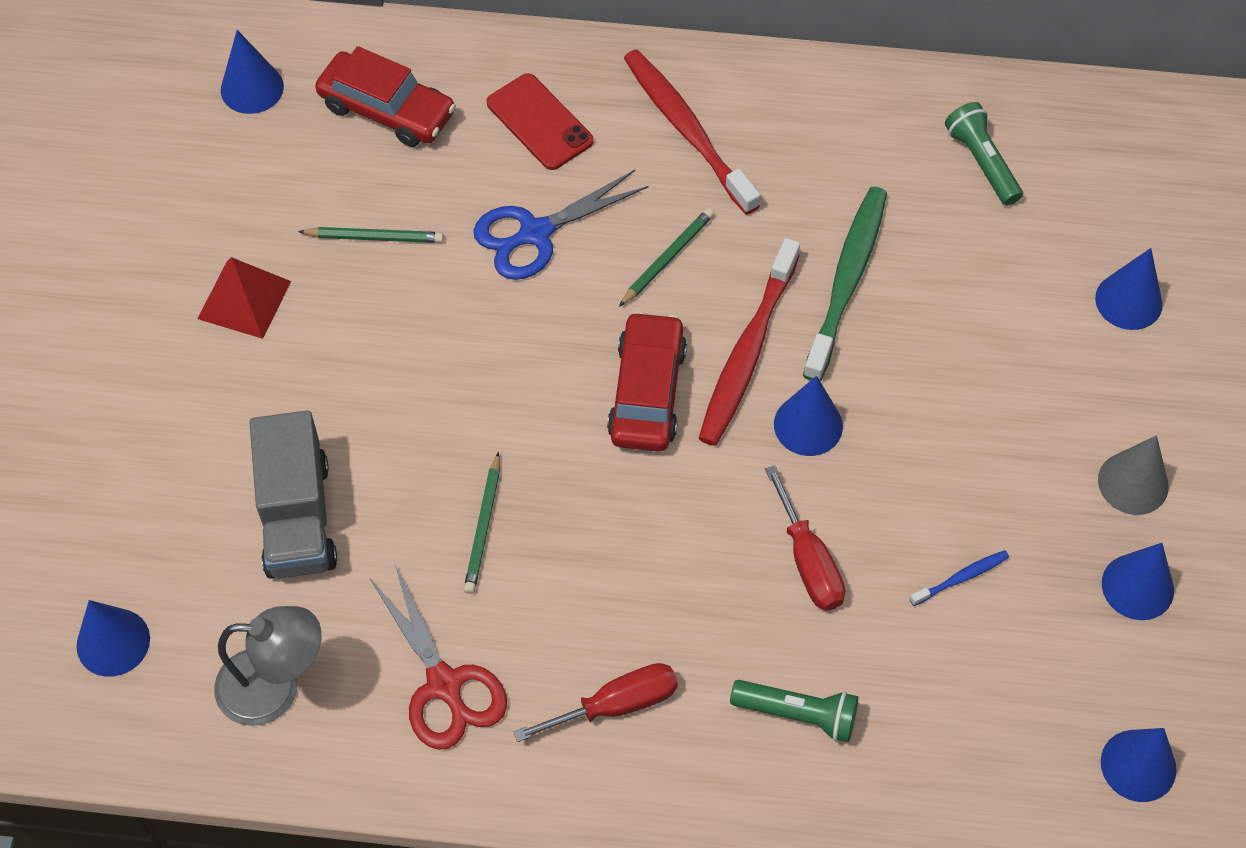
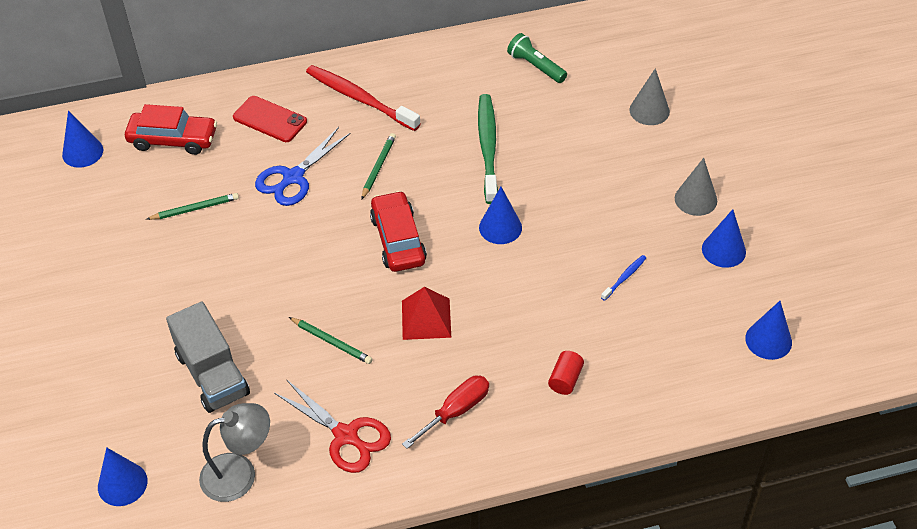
camera: 20 degrees left, 10 degrees down
(244, 299) = (127, 266): red pyramid -> red pyramid (426, 318)
(483, 526) = (331, 342): green pencil -> green pencil turned 45 degrees counterclockwise
(747, 352) = (448, 201): red toothbrush -> none
(798, 714) = (565, 379): green flashlight -> red cylinder
(808, 561) = (533, 297): red screwdriver -> none
(1128, 301) = (649, 110): blue cone -> grey cone

